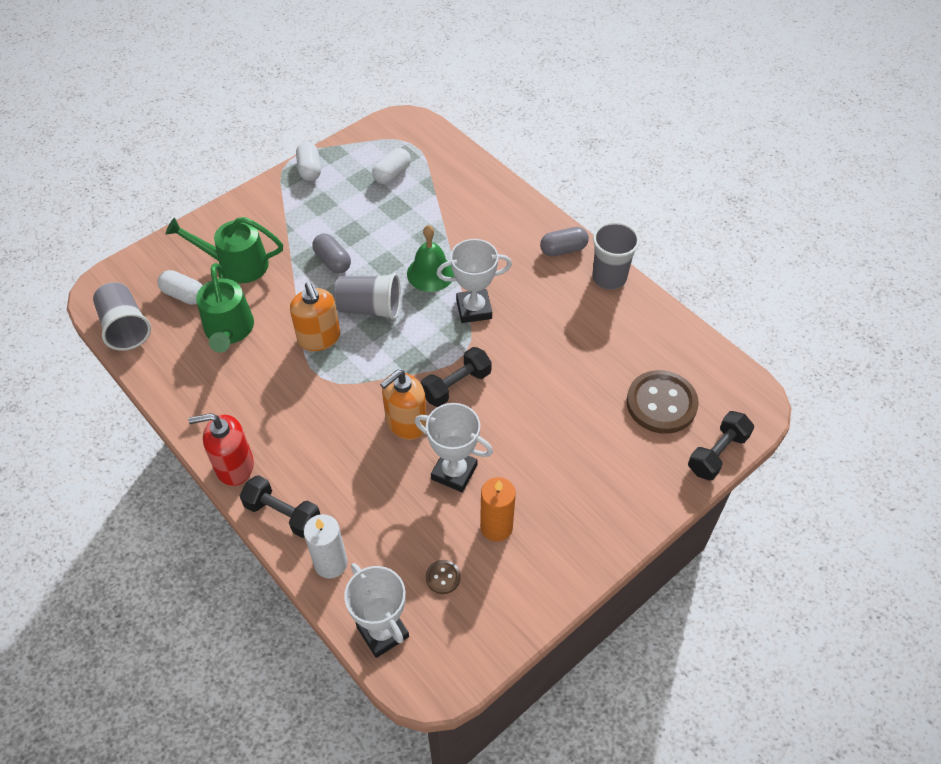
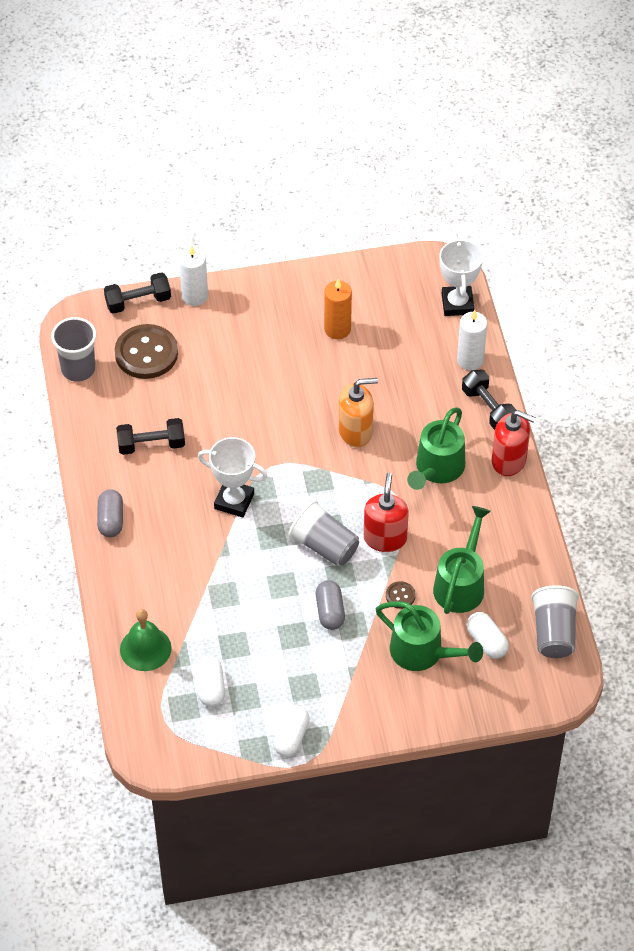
camera: 150 degrees left, 0 degrees up
(304, 424) = (437, 469): none -> green watering can
(319, 338) = (385, 538): orange soap dispenser -> red soap dispenser
(392, 174) = (210, 687): white capsule -> white capsule turned 75 degrees counterclockwise
(430, 273) = (248, 555): green bell -> green bell (145, 648)
(443, 577) = (396, 316): brown button -> brown button (400, 595)
(454, 472) = (342, 379): white trophy -> none
(456, 385) = (295, 442): black dumbbell -> black dumbbell (151, 444)
(563, 249) = (111, 520): grey capsule -> grey capsule turned 75 degrees clockwise
(609, 278) = (94, 473): grey cup -> grey cup (78, 369)
(669, 489) = (195, 296): none -> white candle

